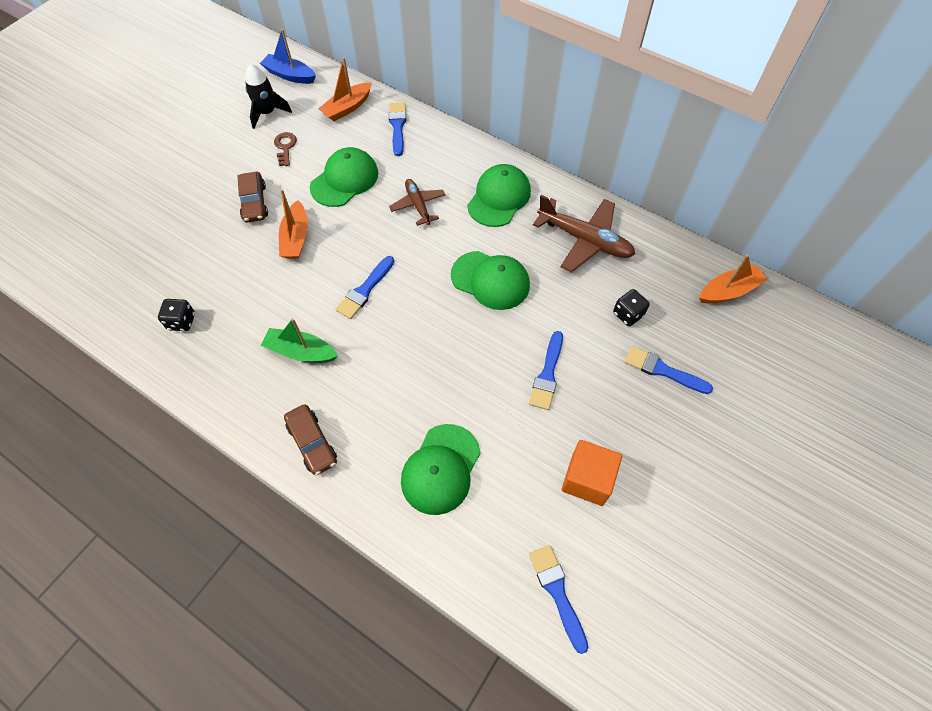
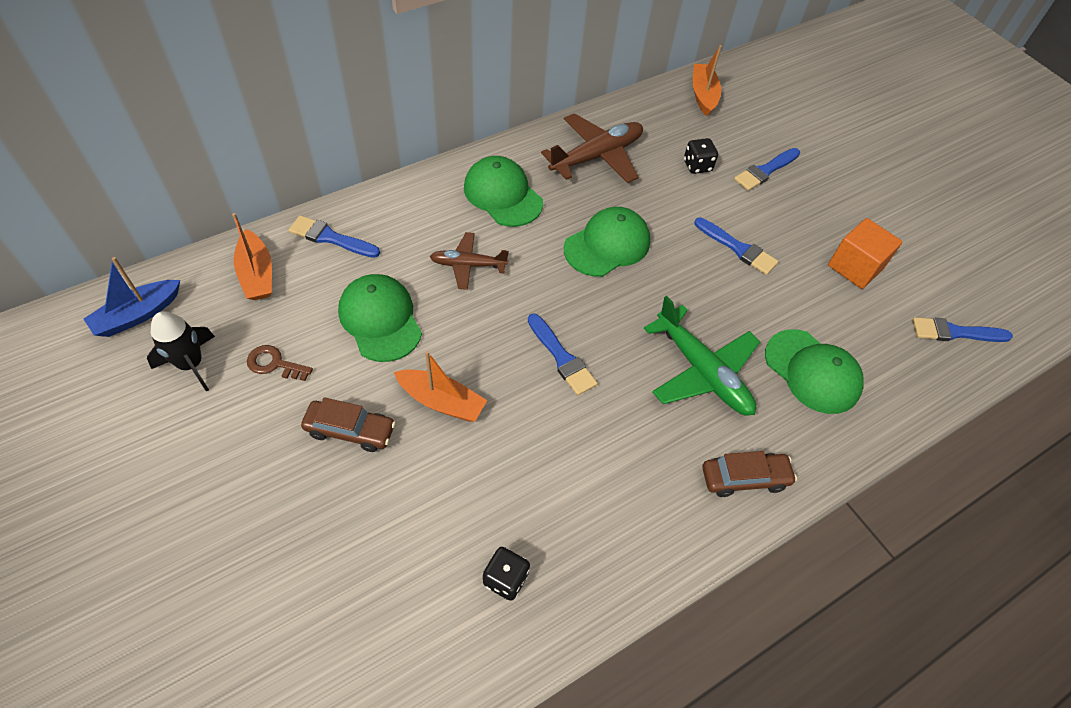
camera: 70 degrees left, 5 degrees down
(301, 352) = (618, 451): green boat -> none
(398, 385) = (702, 372): none -> green plane

